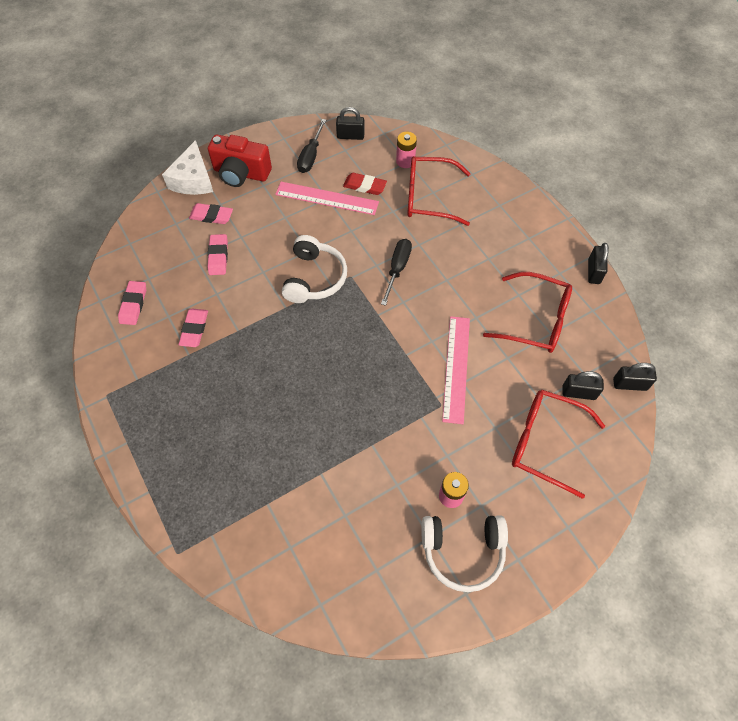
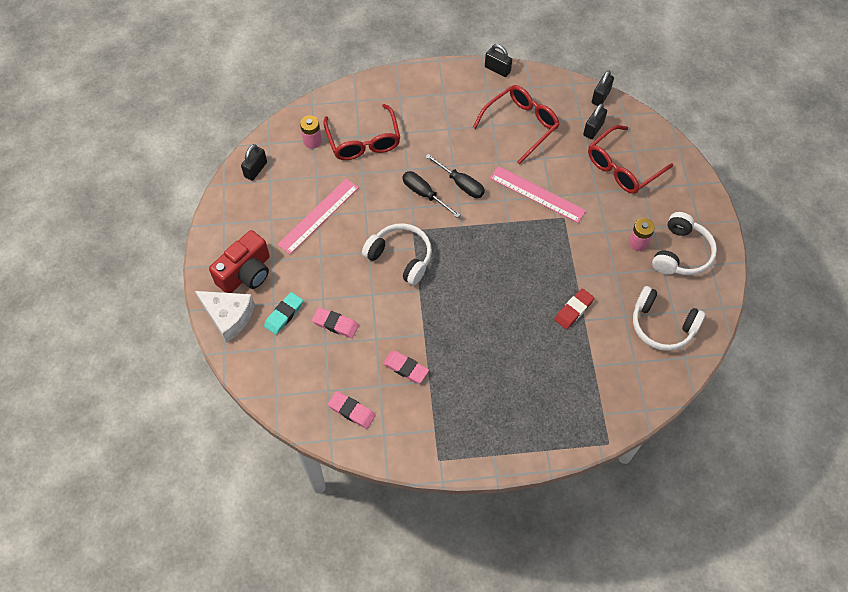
camera: 65 degrees left, 0 degrees up
(211, 216) = (284, 315): pink eraser -> turquoise eraser
(311, 156) = (261, 209): black screwdriver -> black screwdriver (461, 184)
(352, 562) = (662, 325): none -> white headphones
(364, 186) = (322, 182): red eraser -> red eraser (573, 310)
(430, 197) = (363, 140): red glasses -> red glasses turned 45 degrees counterclockwise

